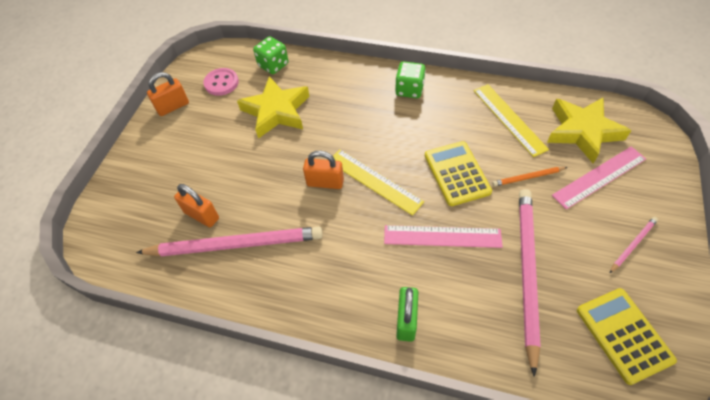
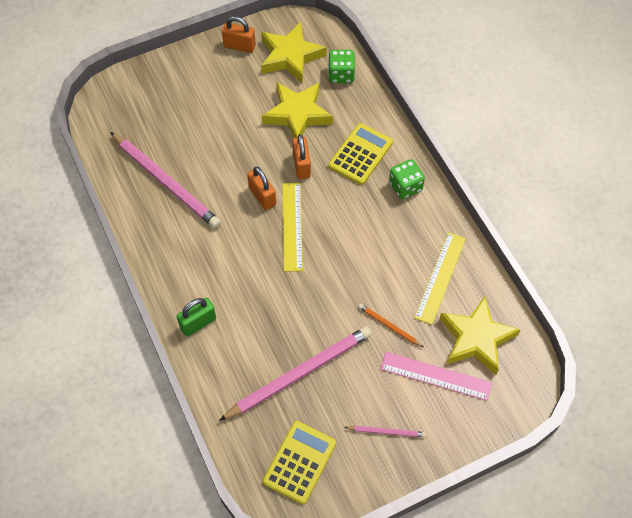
camera: 45 degrees right, 5 degrees up
(201, 215) = (169, 144): orange padlock -> orange padlock (301, 165)
(221, 83) = (290, 56): pink button -> yellow star
(442, 236) = (282, 302): pink ruler -> none
(456, 173) = (348, 275): yellow calculator -> yellow calculator (360, 154)

